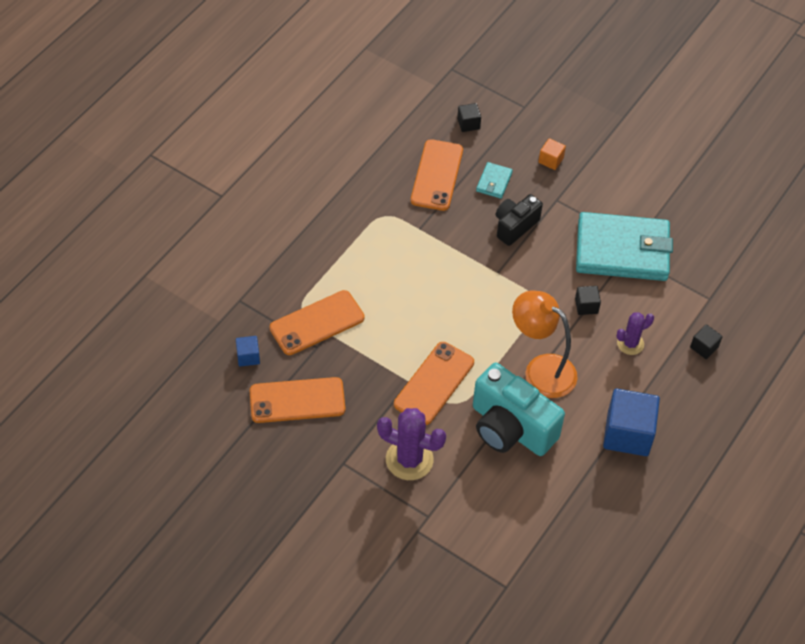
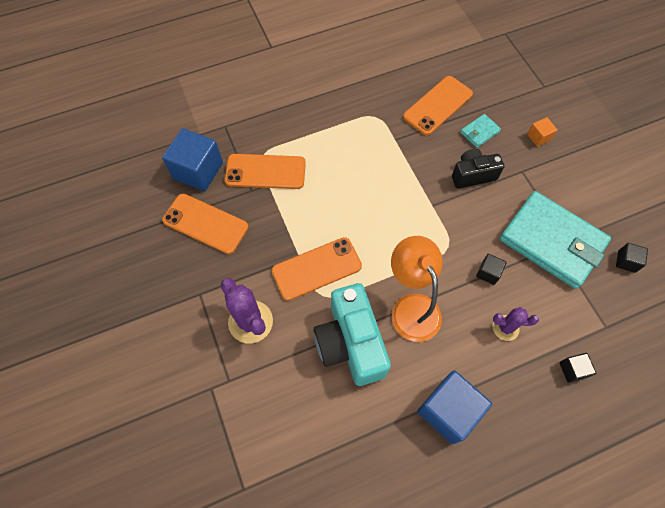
camera: 35 degrees right, 10 degrees up
(248, 356) = (198, 170): blue cube -> blue cube, size x2.09
(468, 124) = (490, 79): black cube -> black cube (626, 261)

